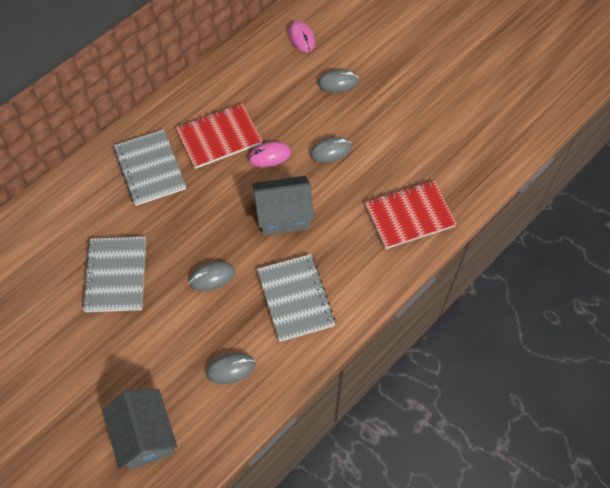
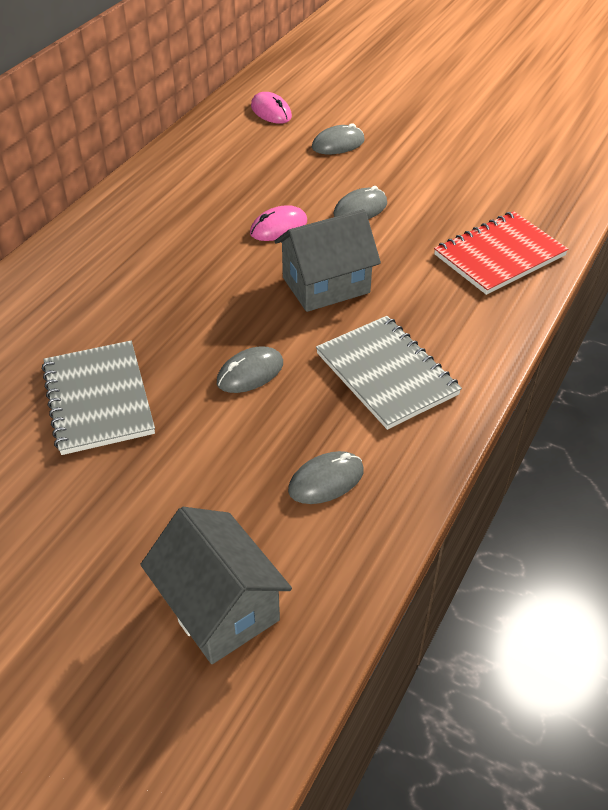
camera: 15 degrees left, 15 degrees down
(150, 169) = (111, 268): grey notebook -> none
(219, 137) = (199, 220): red notebook -> none

